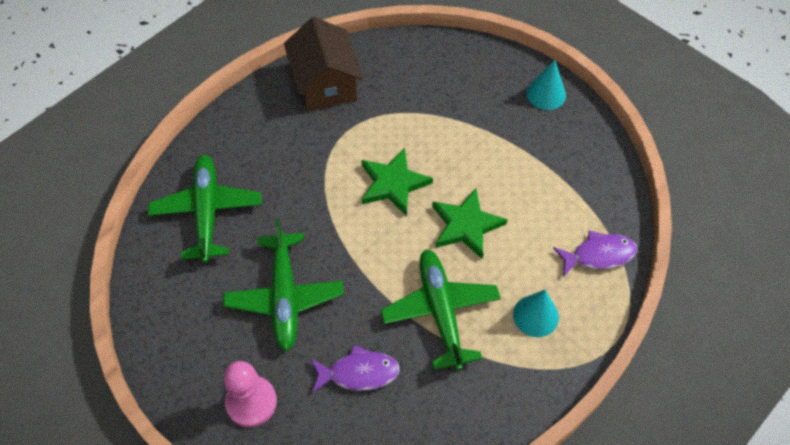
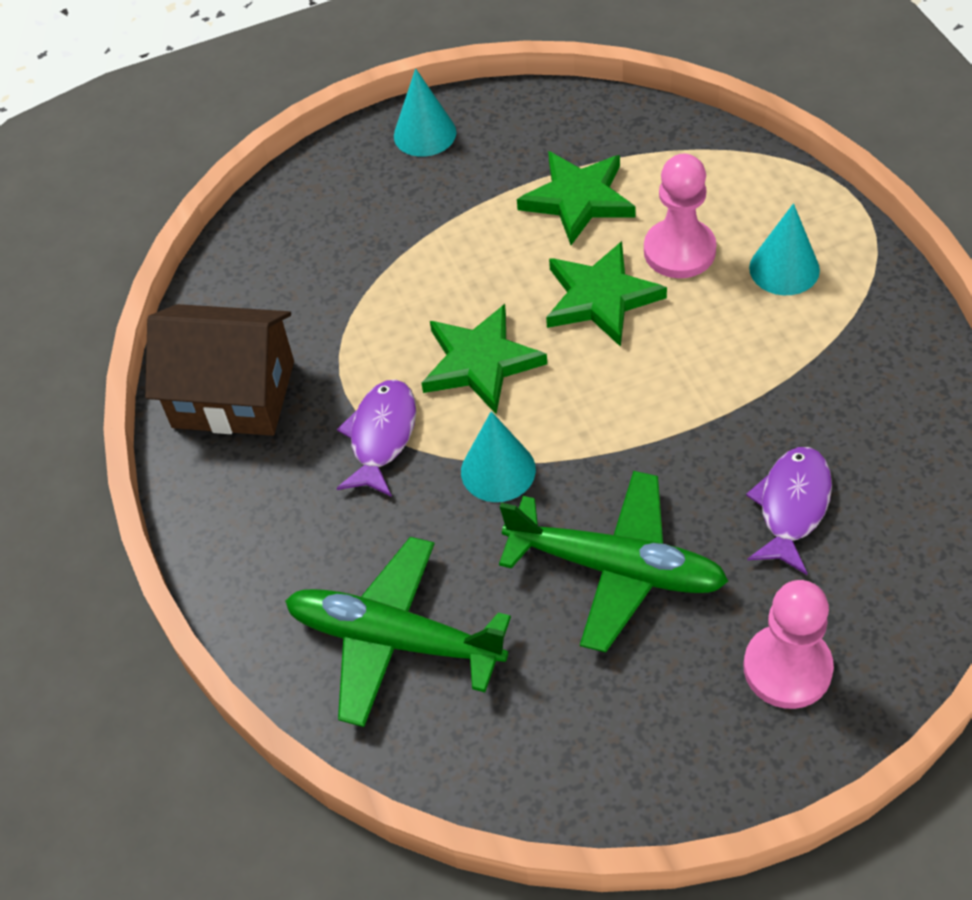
camera: 60 degrees left, 5 degrees down
(325, 218) = (498, 470): none -> turquoise cone
(441, 312) = (731, 373): green plane -> none
(521, 254) = (679, 251): none -> pink pawn
(535, 188) = (578, 199): none -> green star
(598, 255) = (720, 170): purple fish -> purple fish (381, 436)

